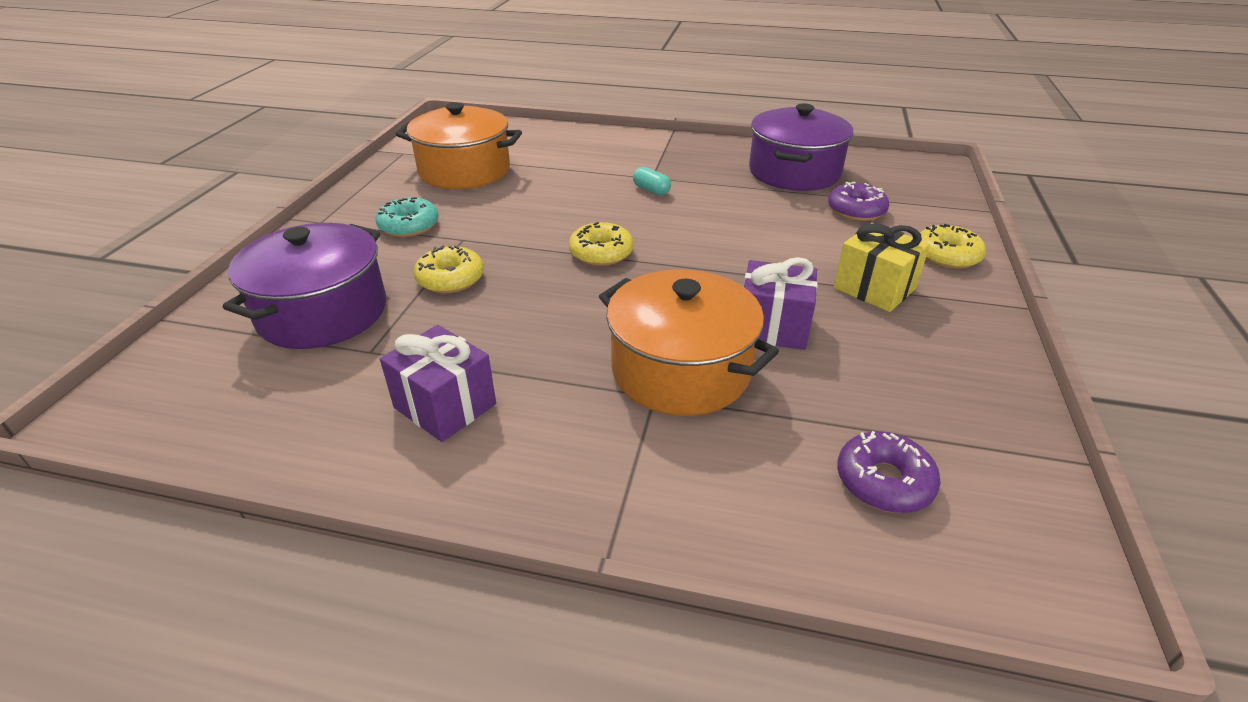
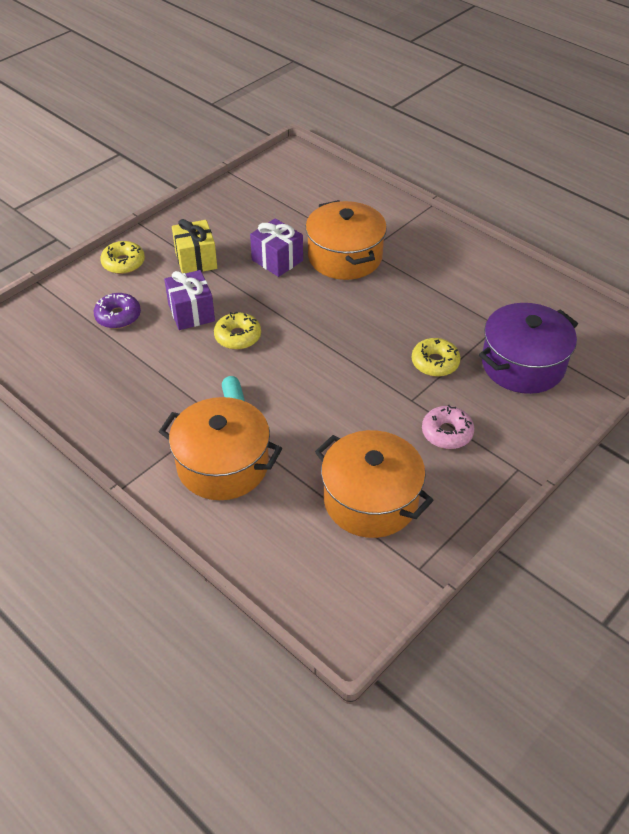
camera: 150 degrees left, 10 degrees up
(409, 226) = (447, 433): turquoise donut -> pink donut
(445, 406) = (467, 281): purple gift -> purple gift (191, 313)
(601, 253) = (324, 347): yellow donut -> yellow donut (238, 336)
(611, 156) = (223, 465): none -> orange pot
(794, 172) = (101, 373): purple pot -> none
(884, 481) = (309, 192): purple donut -> none

